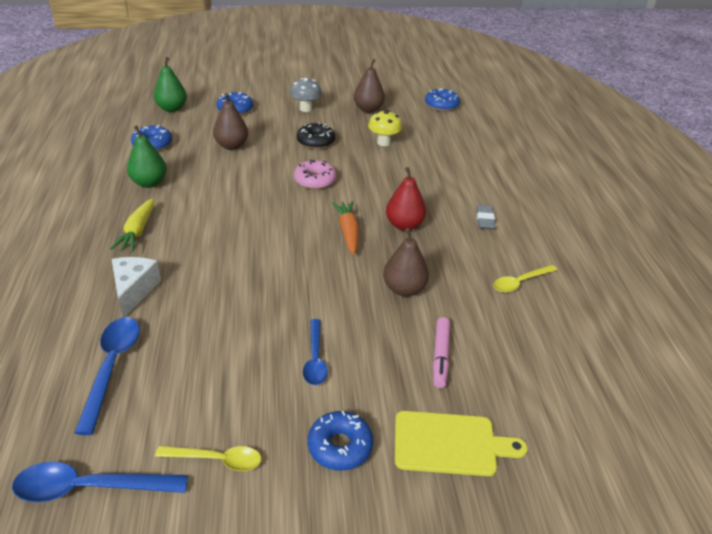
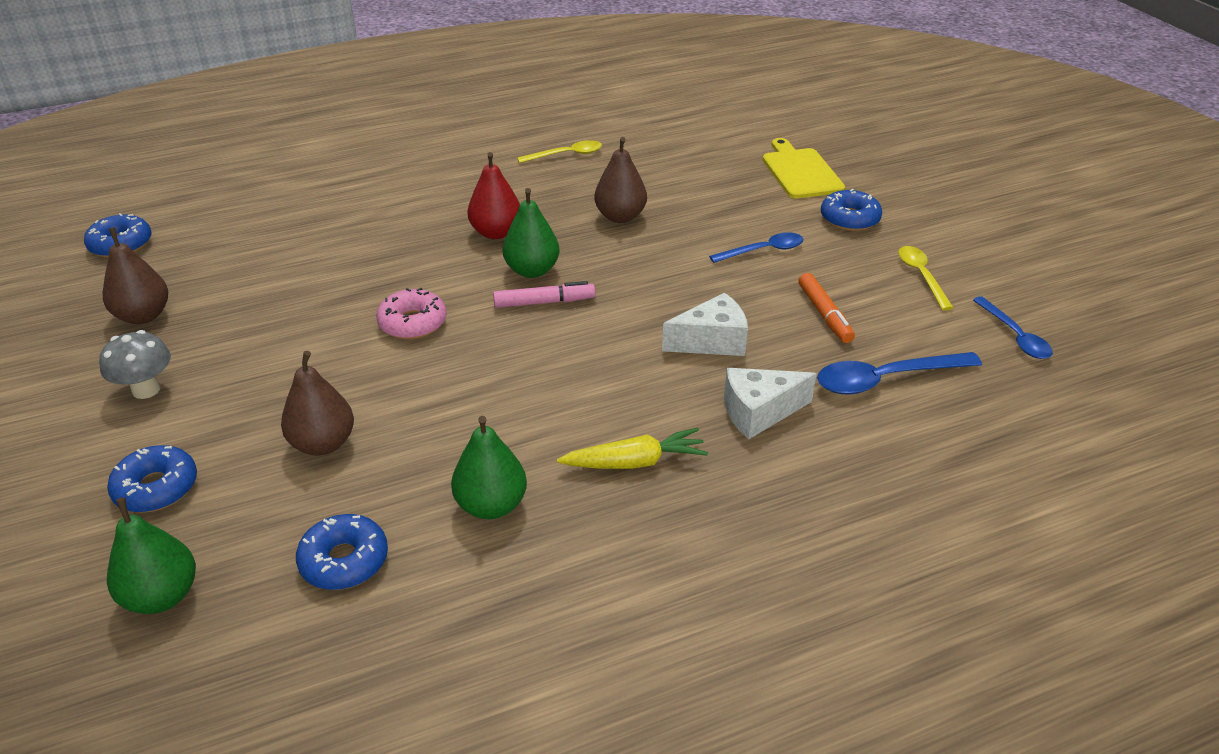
camera: 105 degrees left, 0 degrees up
(90, 487) = (1015, 336): blue spoon -> blue spoon, size x0.66
(208, 364) = (824, 314): none -> orange marker
(218, 291) = (712, 341): none -> white cheese
(315, 141) = (283, 349): black donut -> none
(348, 231) = (532, 270): orange carrot -> green pear
(383, 142) = (271, 281): yellow mushroom -> none
(440, 356) = (705, 186): pink marker -> pink marker (544, 302)
(485, 220) = (457, 182): grey eraser -> none
(520, 282) = (566, 155): yellow spoon -> yellow spoon turned 60 degrees counterclockwise

